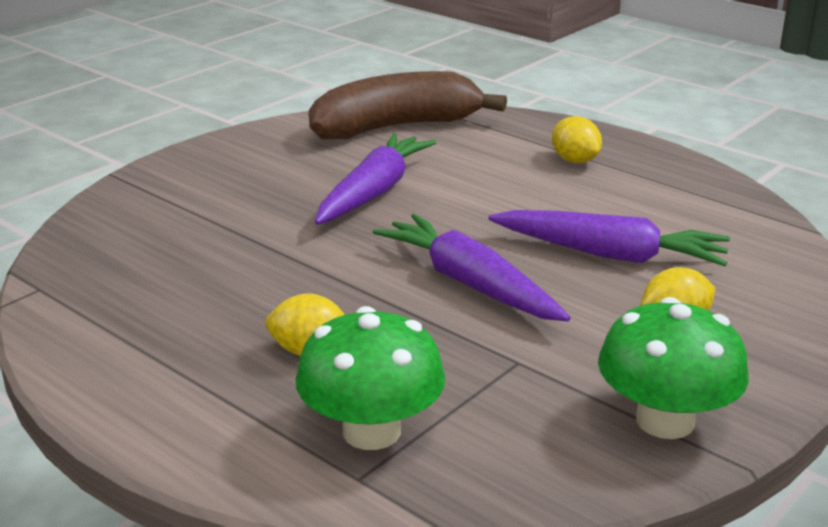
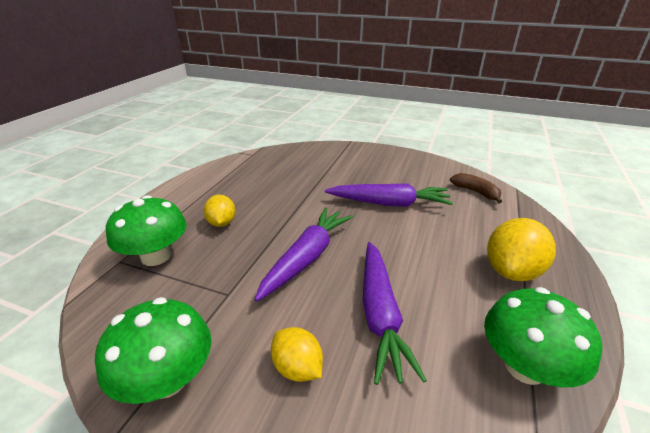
camera: 70 degrees right, 5 degrees up
(396, 127) = (476, 192): brown banana -> brown banana, size x0.46
(574, 160) = (512, 271): yellow lemon -> yellow lemon, size x1.63
(709, 199) = (524, 366): none -> green mushroom

